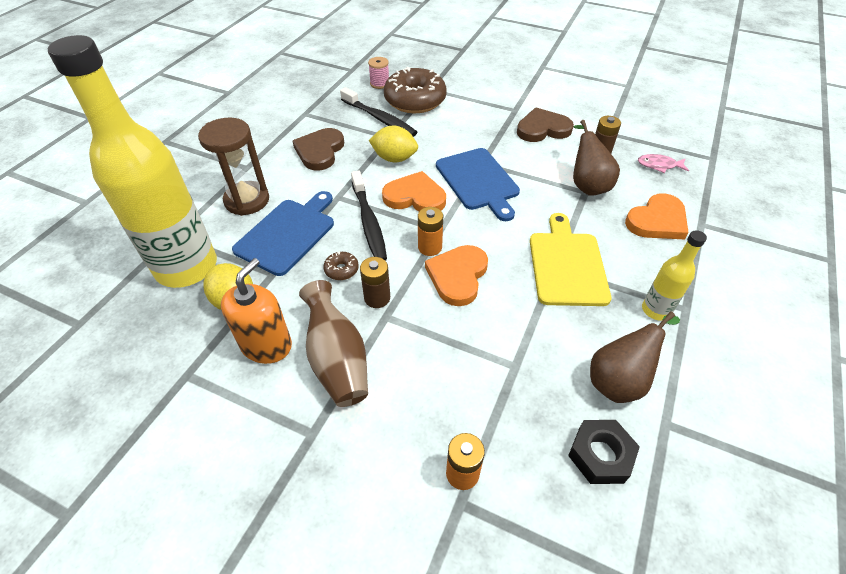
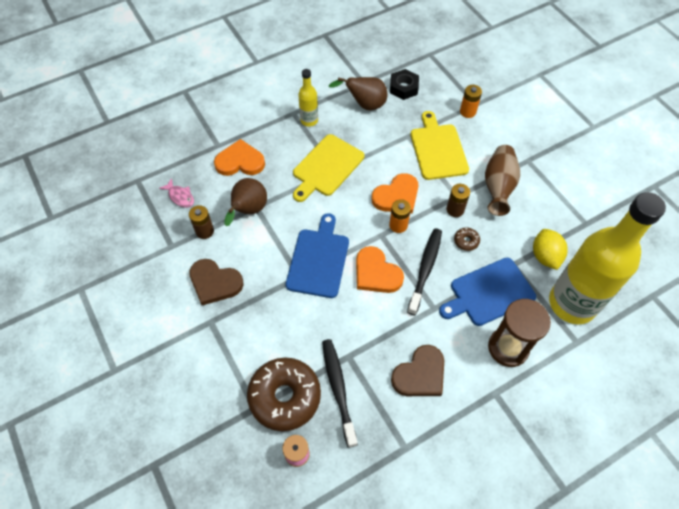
camera: 145 degrees left, 10 degrees up
(266, 345) = (535, 216): orange soap dispenser -> none
(394, 158) = (362, 324): yellow lemon -> none
(458, 369) = (438, 149): none -> yellow cutting board

